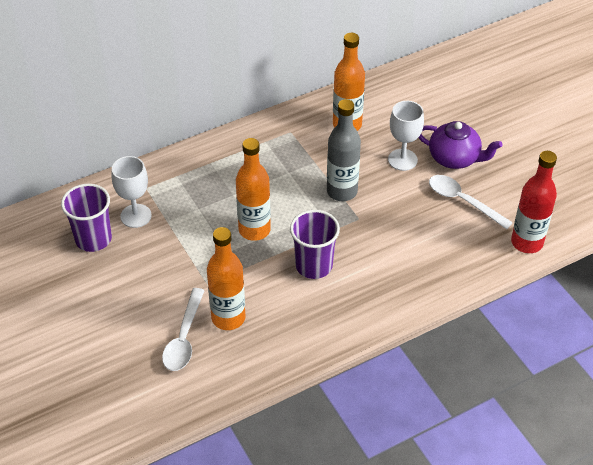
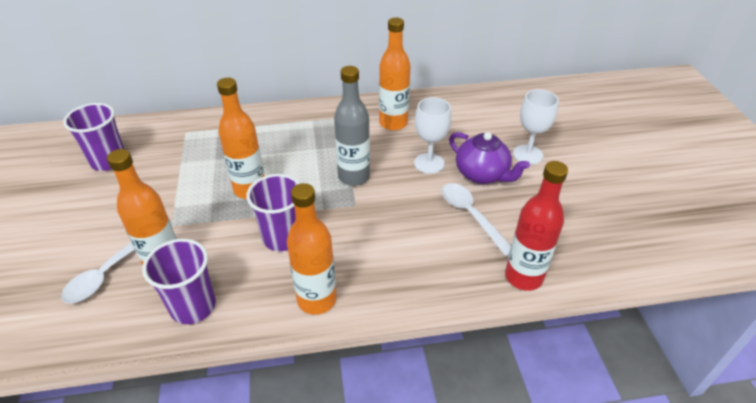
camera: 20 degrees right, 5 degrees down
(136, 216) = (158, 151): white goblet -> white goblet (528, 154)
(278, 343) = (193, 306): none -> purple cup
(375, 308) = (317, 300): none -> orange bottle

